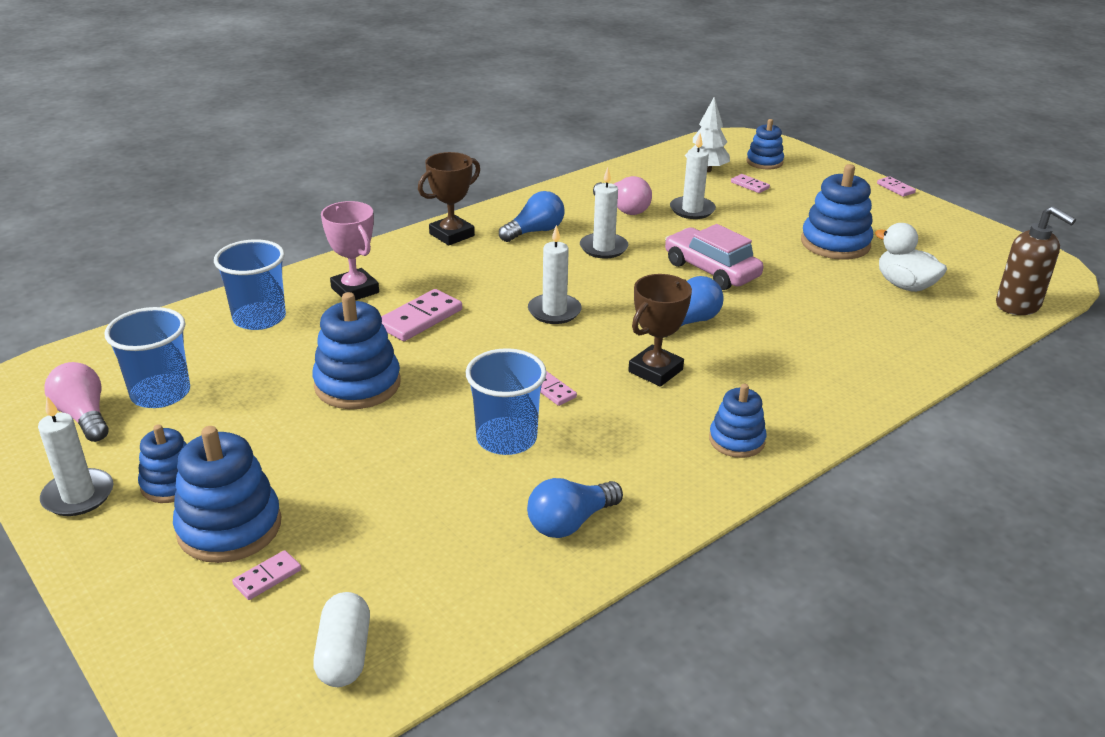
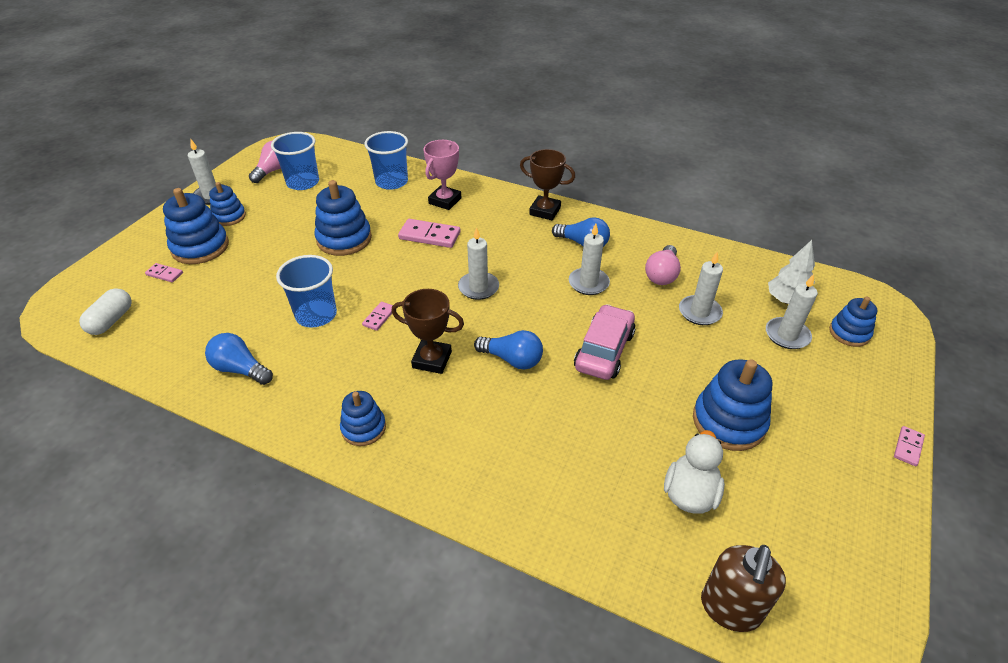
camera: 65 degrees right, 10 degrees up
(344, 654) = (111, 320): white capsule -> white capsule turned 45 degrees counterclockwise
(749, 185) = (787, 335): pink domino -> white candle

